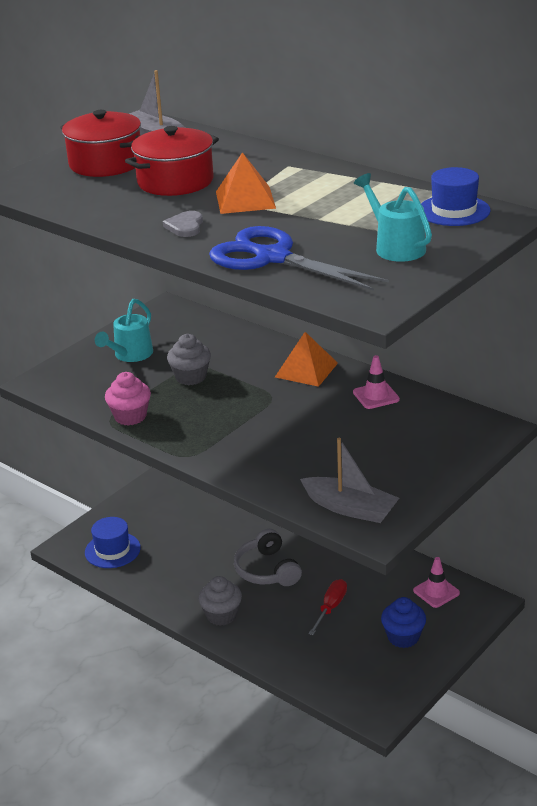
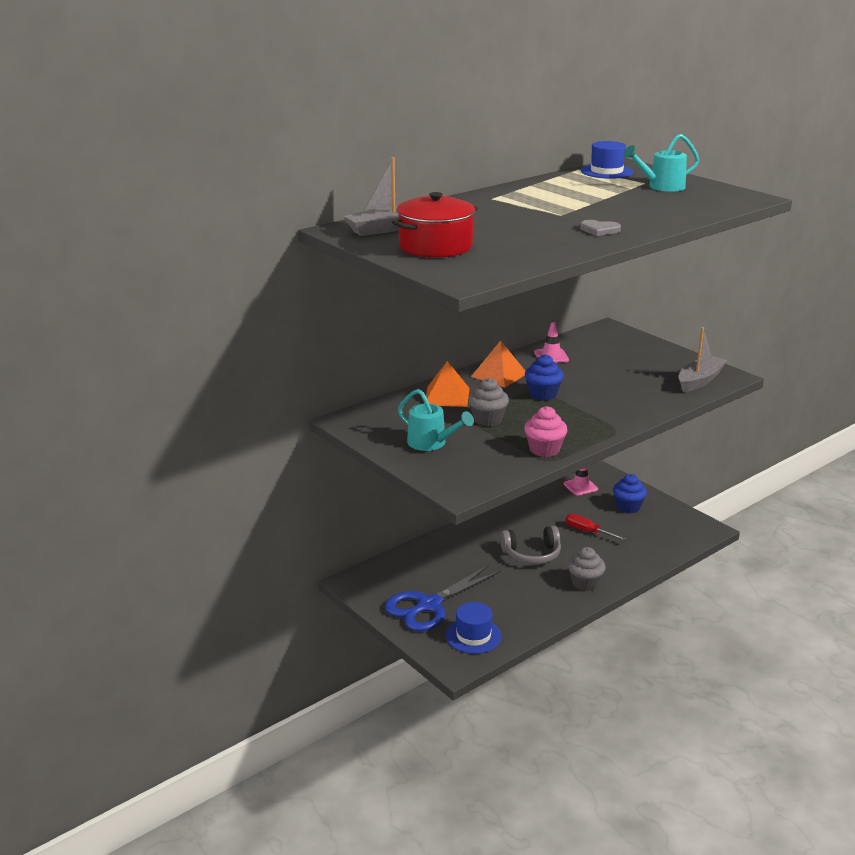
camera: 80 degrees left, 5 degrees down
(175, 181) = (499, 228): red pot -> none
(245, 200) = (554, 212): orange pyramid -> orange pyramid (447, 396)
(264, 402) = (543, 394): none -> blue cupcake
(273, 258) = (669, 213): blue scissors -> blue scissors (429, 605)

